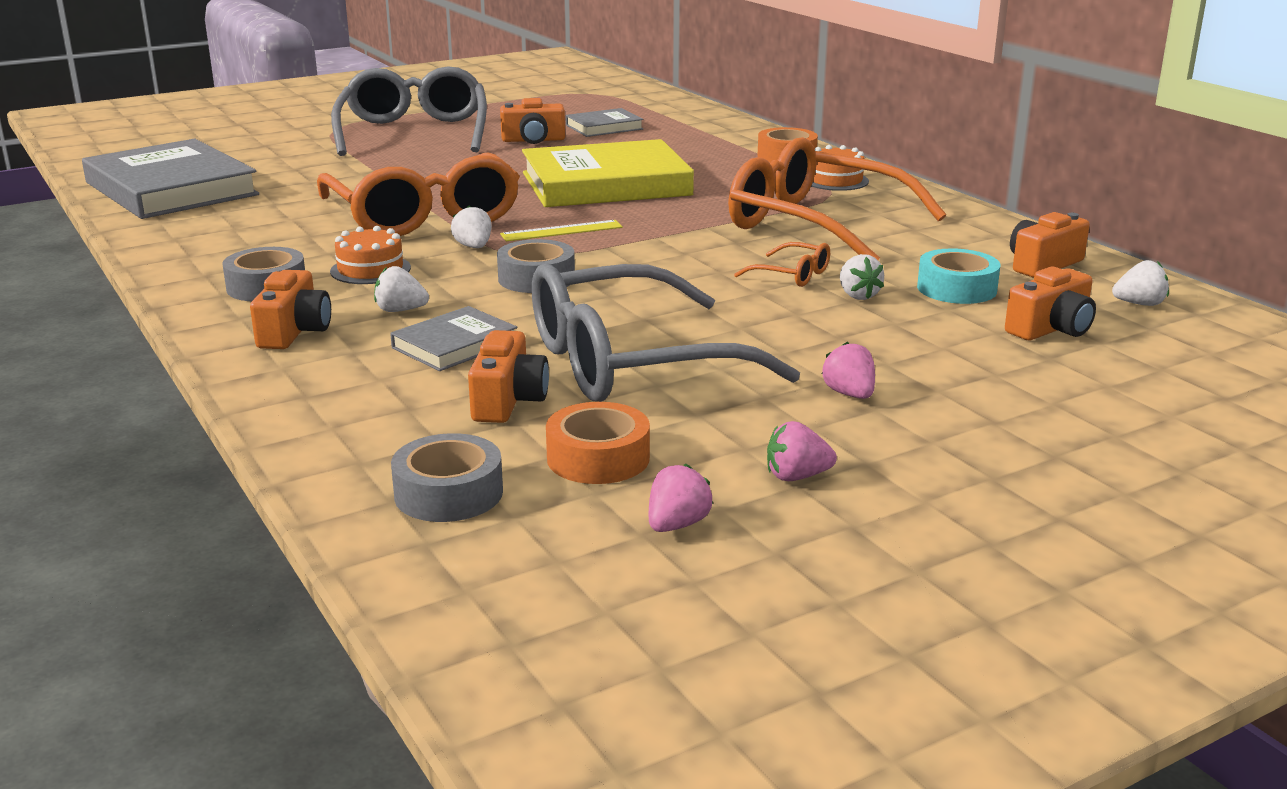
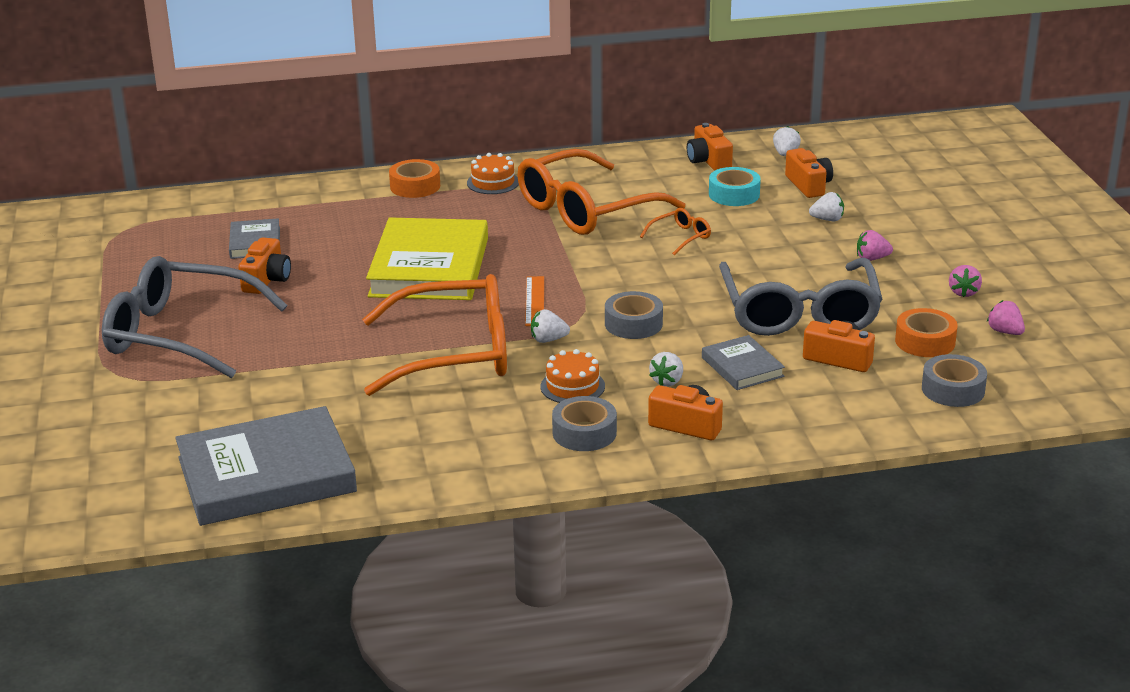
camera: 70 degrees left, 5 degrees up
(561, 231) = (534, 301): yellow ruler -> orange ruler
(858, 295) = (728, 225): white strawberry -> white strawberry (827, 219)

